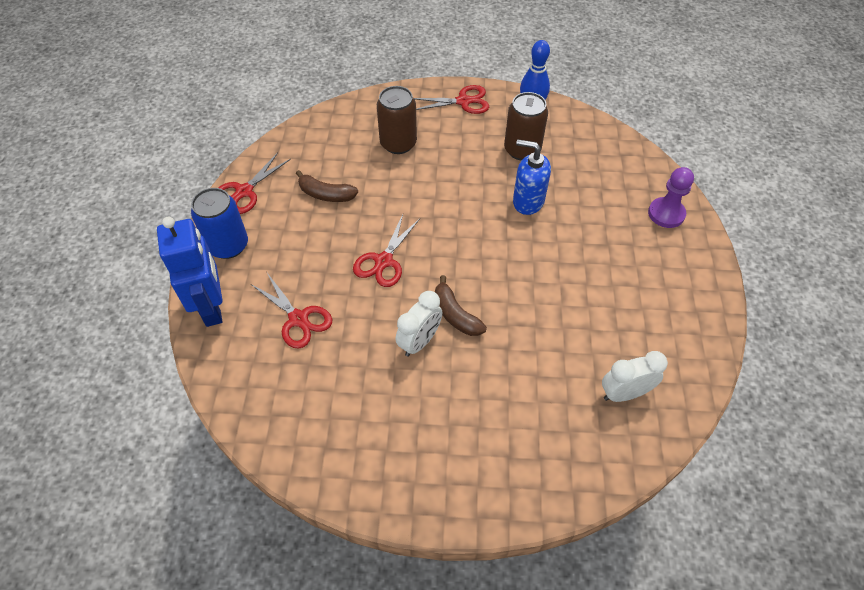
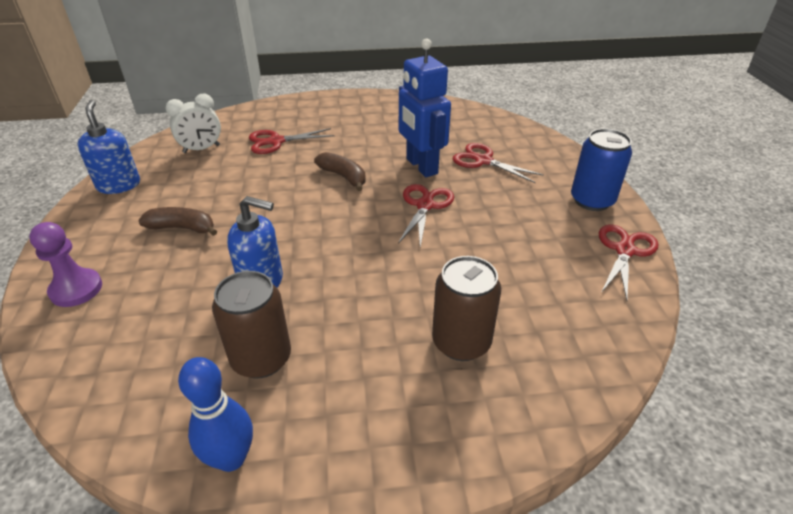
camera: 170 degrees right, 15 degrees down
(212, 307) = (563, 160): blue robot -> blue robot (421, 166)
(326, 194) = (524, 259): brown banana -> brown banana (182, 228)
(419, 341) = (372, 158): white clock -> none
(463, 101) = (369, 451): red scissors -> red scissors (276, 141)
(694, 336) = (119, 185): none -> blue soap dispenser

